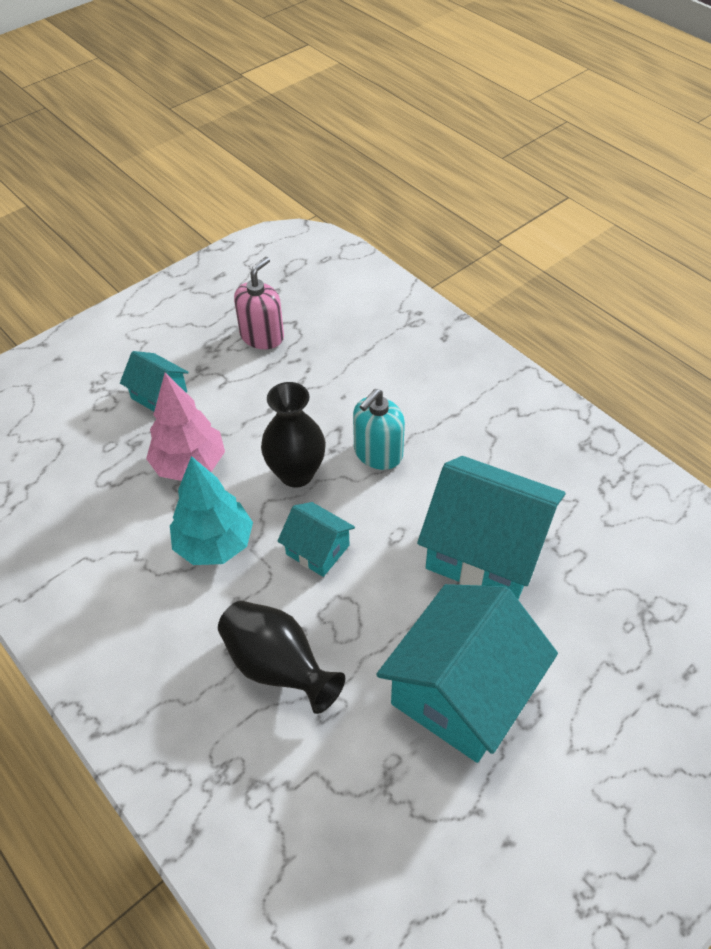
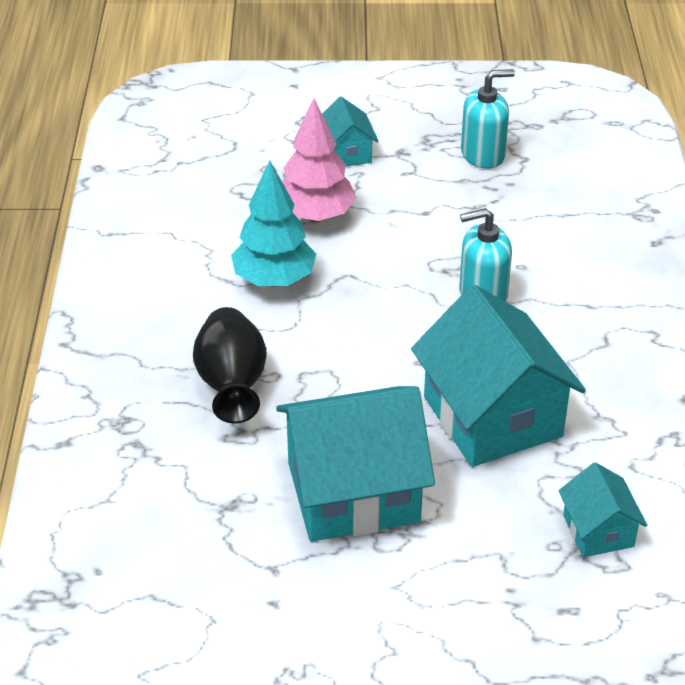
camera: 40 degrees right, 10 degrees down
(262, 336) = (483, 154): pink soap dispenser -> turquoise soap dispenser
(296, 473) = (394, 270): black vase -> none
(317, 550) = (350, 331): turquoise house -> turquoise house (598, 531)

